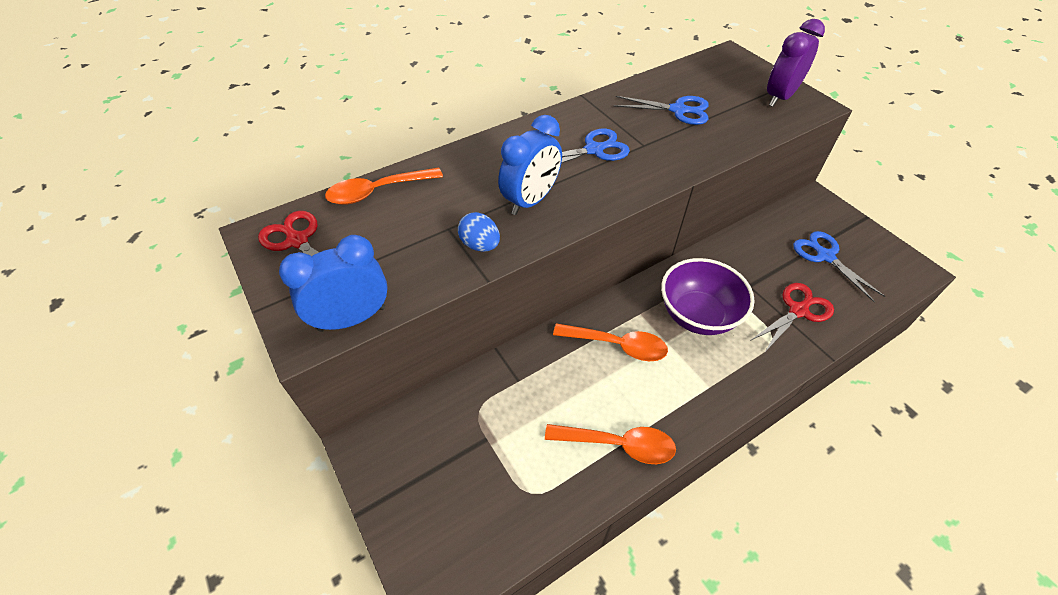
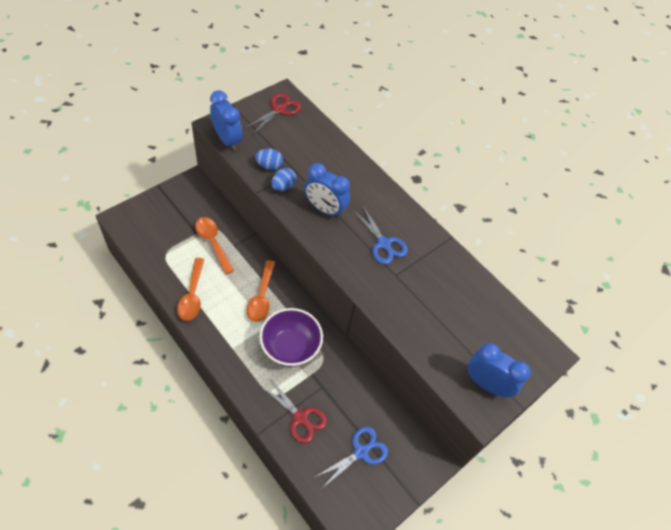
camera: 75 degrees right, 5 degrees up
(377, 191) = (323, 135): orange spoon -> orange spoon (213, 243)
(431, 261) = (269, 166): none -> blue egg
(678, 110) = (446, 302): blue scissors -> none
(780, 97) = (486, 384): purple clock -> blue clock

